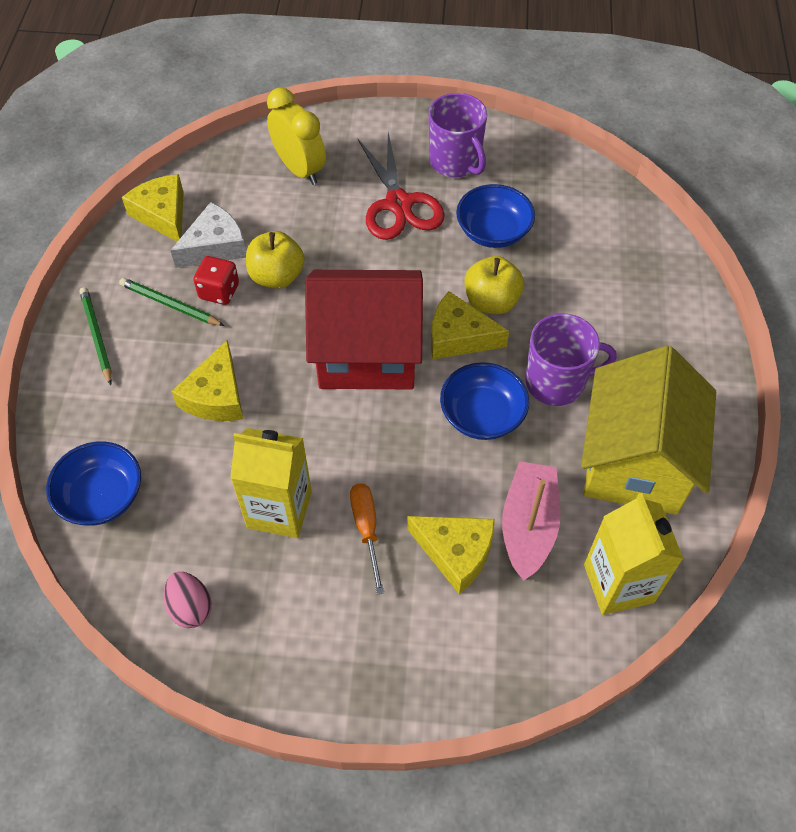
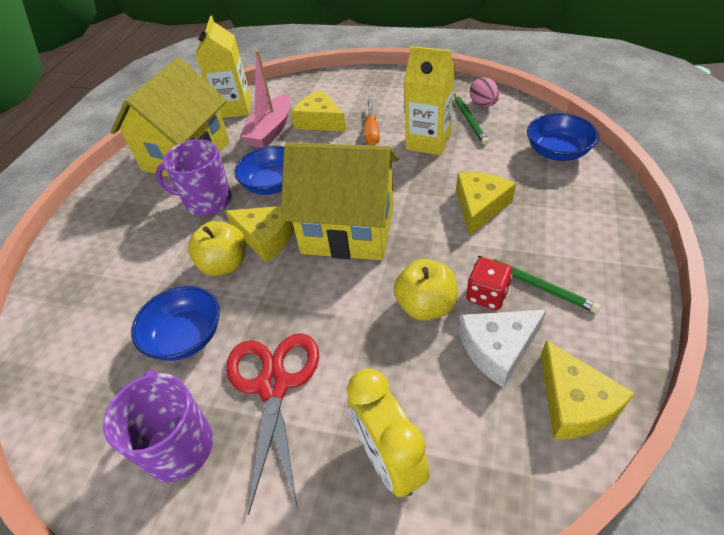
camera: 165 degrees left, 10 degrees down
(97, 336) = (605, 260): green pencil -> green pencil (469, 120)
(367, 353) = (348, 230): red house -> yellow house

